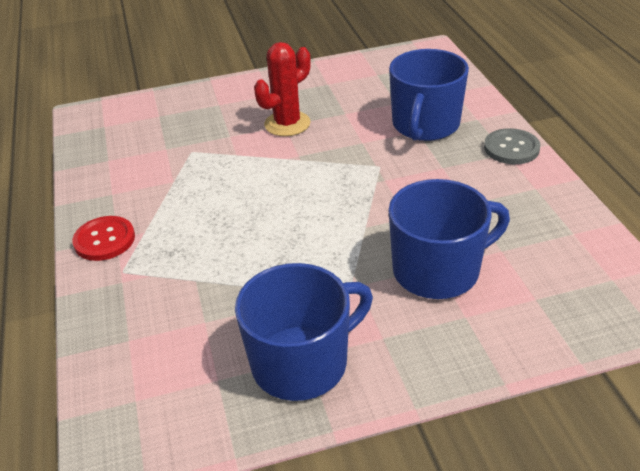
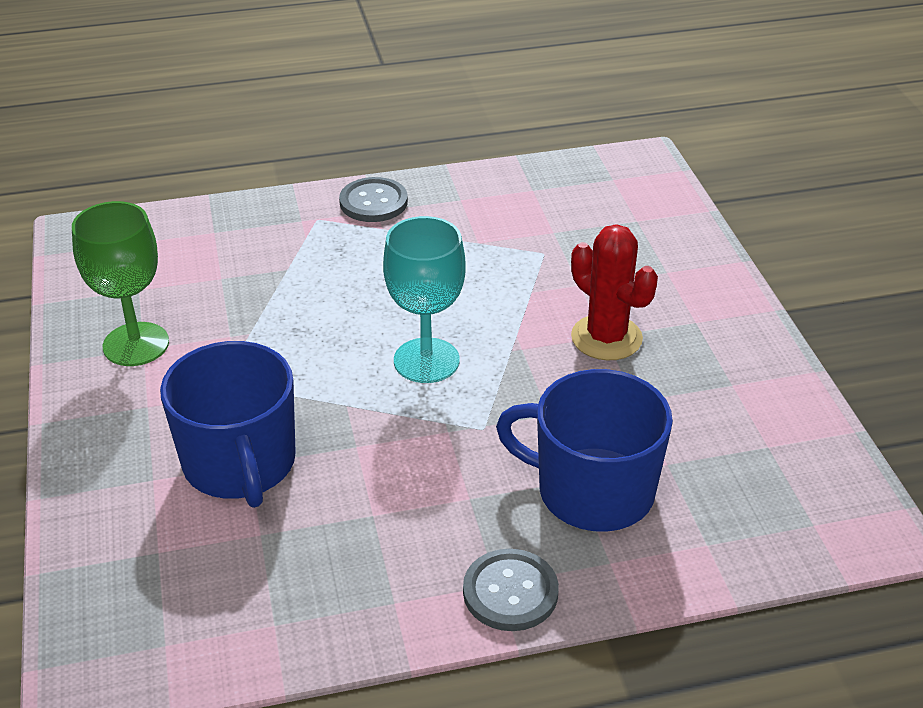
camera: 90 degrees right, 0 degrees up
(104, 240) = (373, 202): red button -> grey button
(302, 362) = (136, 344): blue mug -> green goblet
(314, 194) = (426, 360): none -> turquoise goblet

